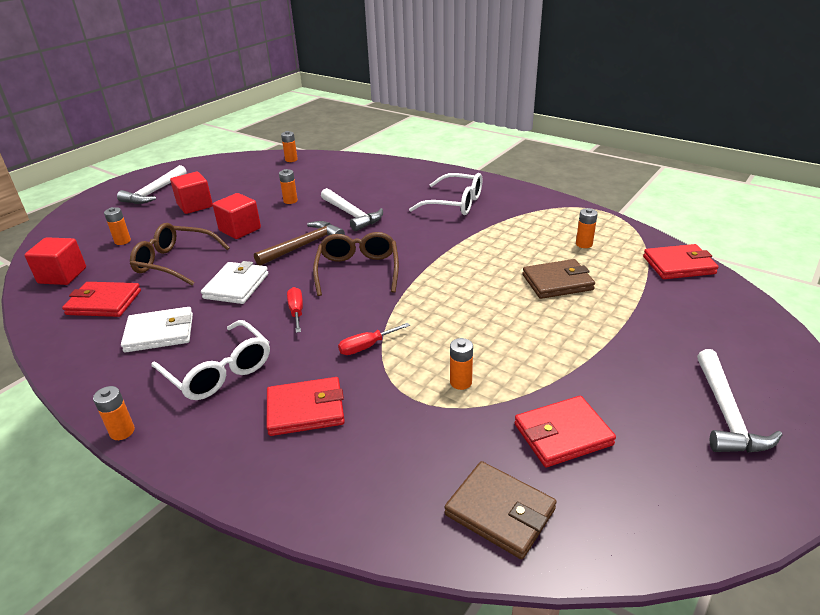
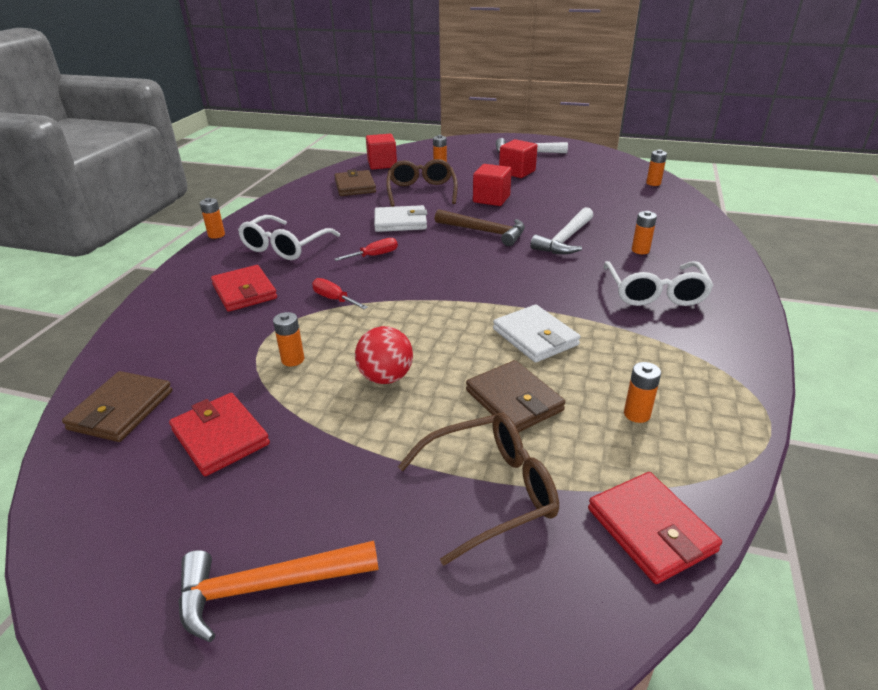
camera: 70 degrees right, 0 degrees up
(104, 302) = (355, 186): red wallet -> brown wallet
(159, 333) = (325, 214): white wallet -> white wallet (535, 337)
(290, 201) = (564, 205): orange battery -> orange battery (640, 250)
(358, 270) = (458, 267): brown glasses -> brown glasses (490, 491)
(509, 333) = (386, 377): none -> red ball
(726, 414) = (267, 587): white hammer -> orange hammer

